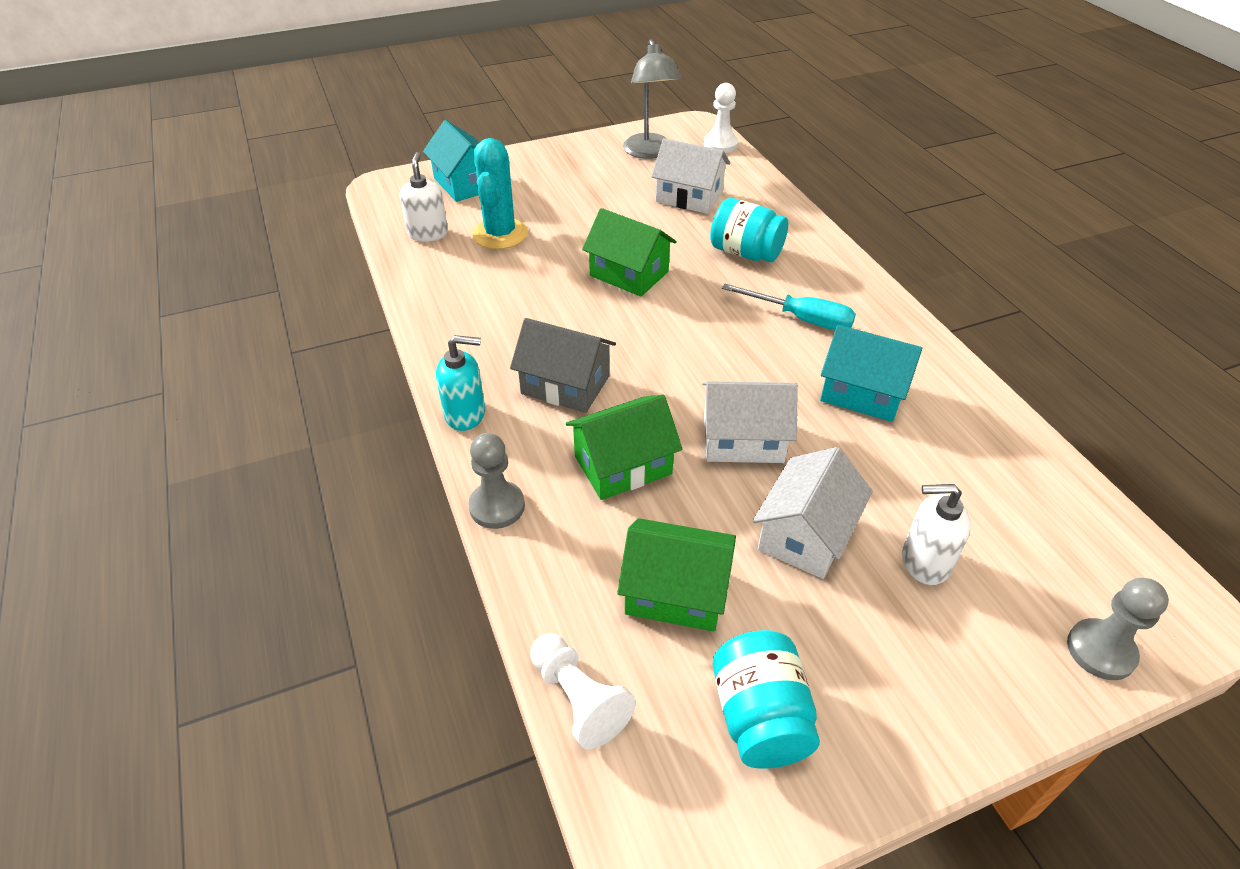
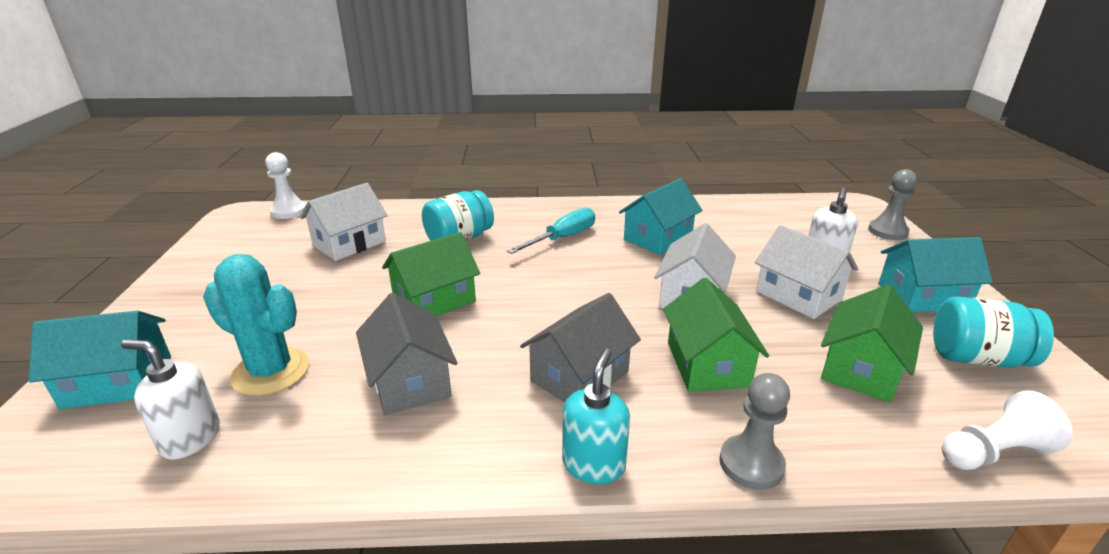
camera: 70 degrees left, 15 degrees down
(518, 298) = (410, 381): none -> grey house
(650, 152) = (249, 245): grey lamp -> none
(893, 675) = (922, 296): none -> turquoise house

